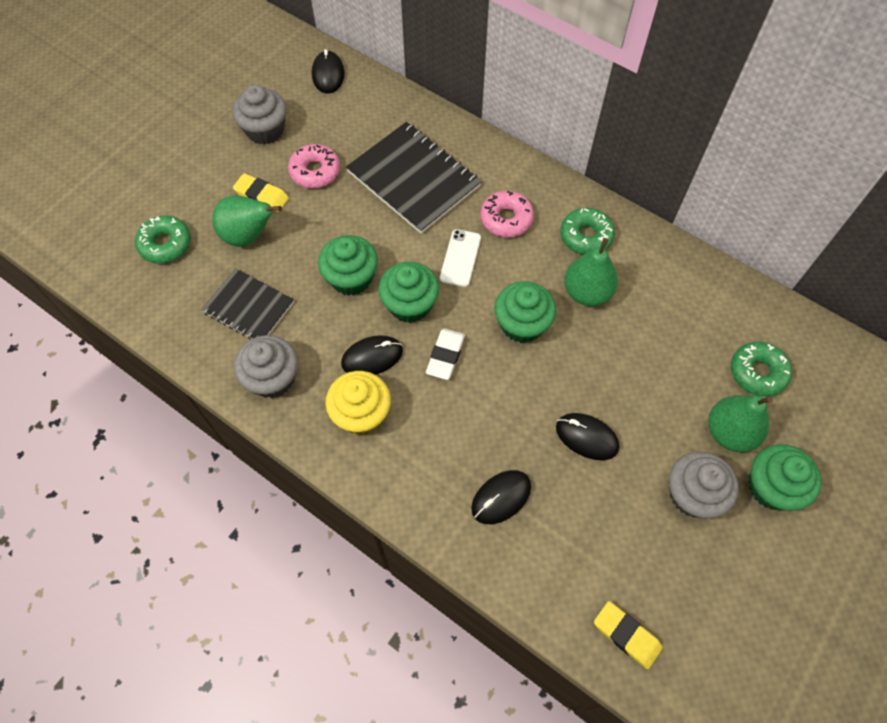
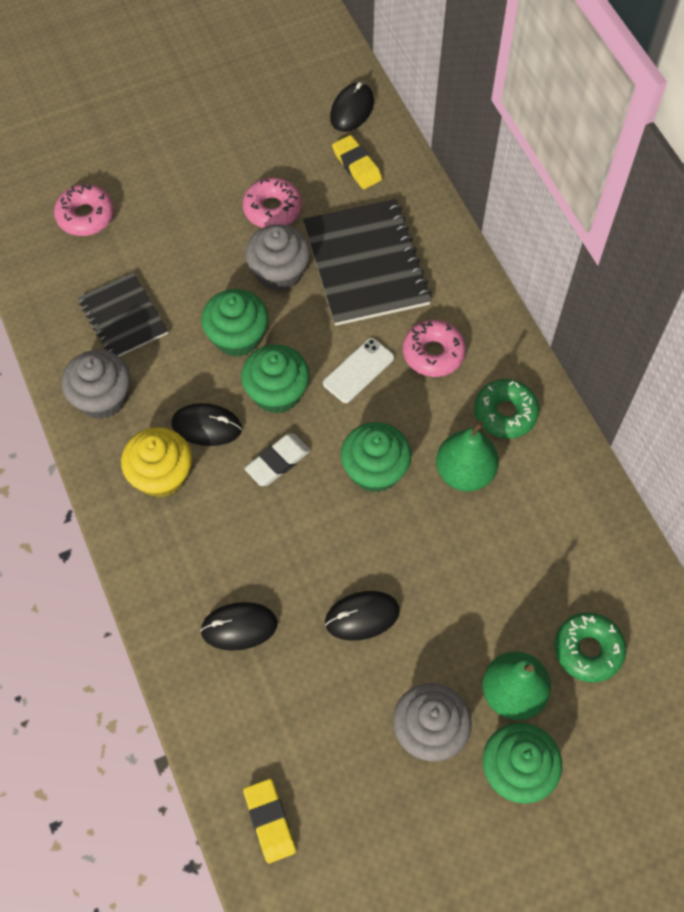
camera: 30 degrees right, 0 degrees up
(165, 244) = (86, 216): green donut -> pink donut
(248, 236) = (167, 245): green pear -> none
(262, 195) = (205, 210): yellow eraser -> yellow eraser (356, 165)
(265, 130) = (251, 142): grey cupcake -> grey cupcake (279, 272)
(587, 437) = (362, 616): black mouse -> black mouse turned 75 degrees counterclockwise

